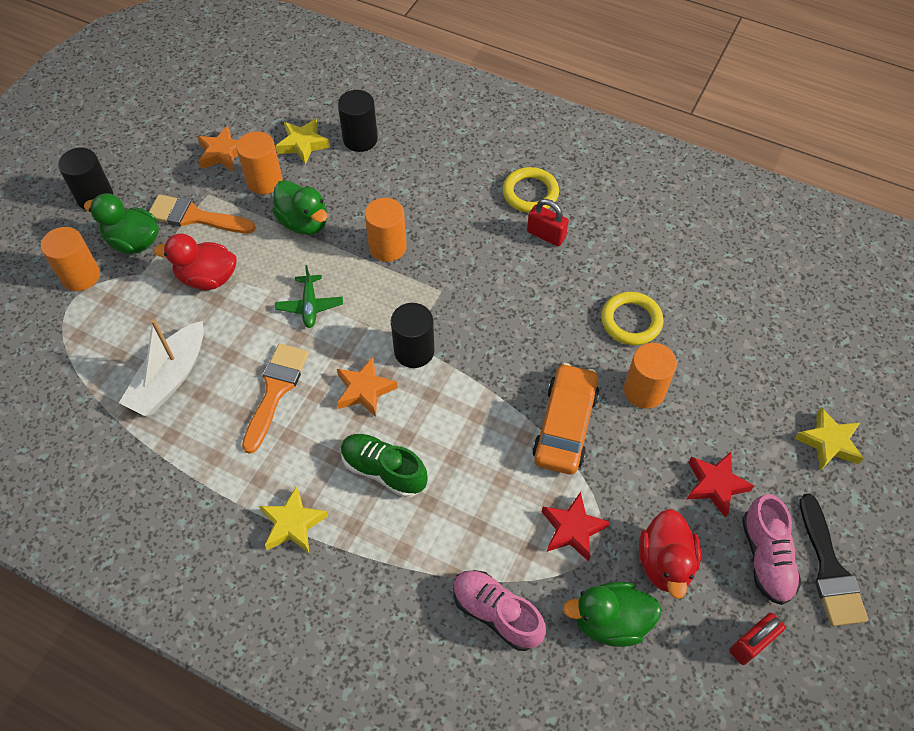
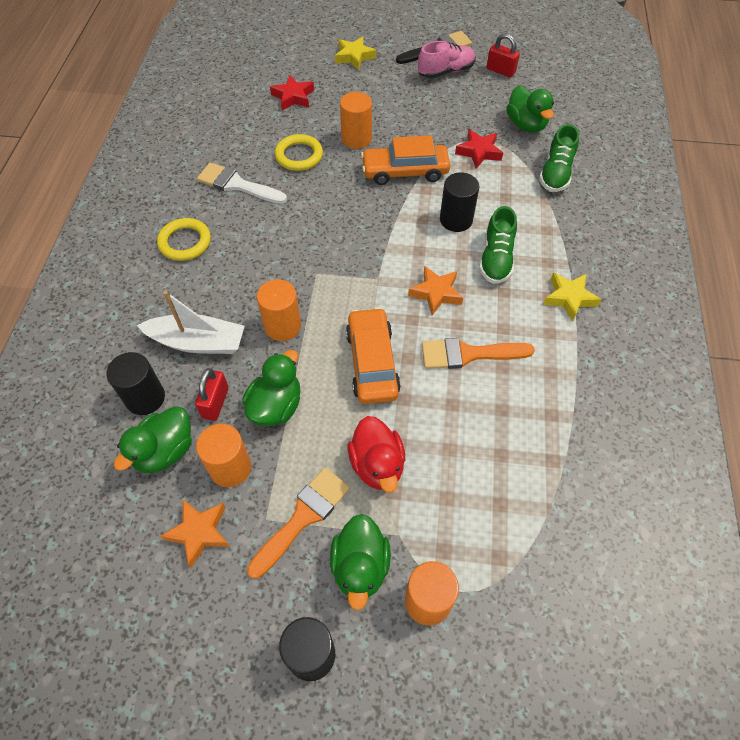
camera: 110 degrees left, 0 degrees up
(170, 378) = (500, 443): white boat -> white boat (198, 342)
(195, 217) = (303, 517): orange brush -> orange brush turned 135 degrees counterclockwise
(303, 144) = (165, 451): yellow star -> green duck
(310, 306) = (372, 362): green plane -> orange car
(414, 351) = (384, 273): black cylinder -> black cylinder (456, 220)
(496, 613) = (556, 173): pink shoe -> green shoe
(546, 235) = (230, 221): red padlock -> red padlock (215, 403)
(600, 251) = (237, 184): none -> white brush
(665, 563) = (475, 109): red duck -> none
(715, 485) = (410, 97): red star -> red star (293, 97)

